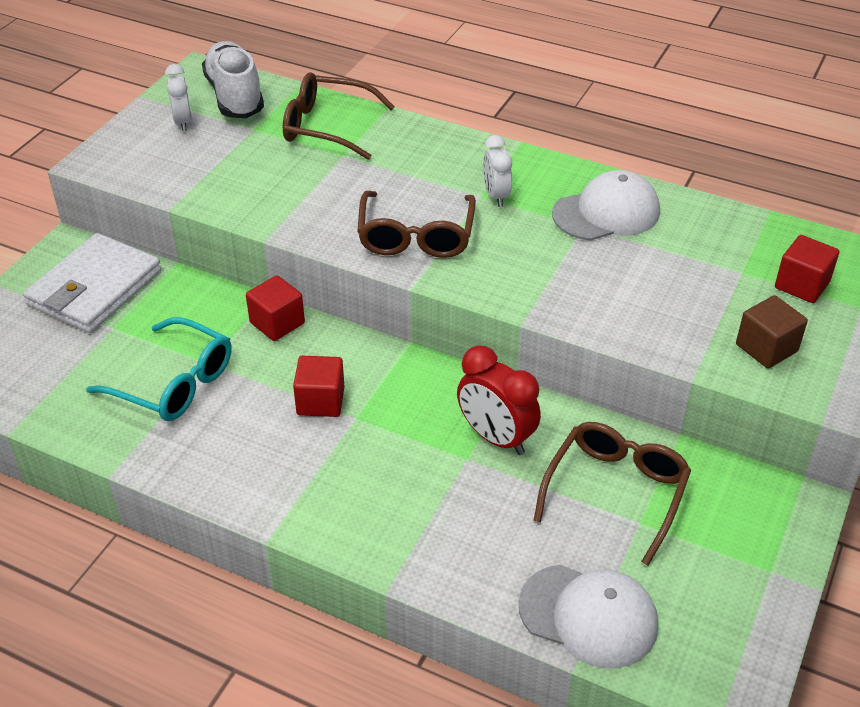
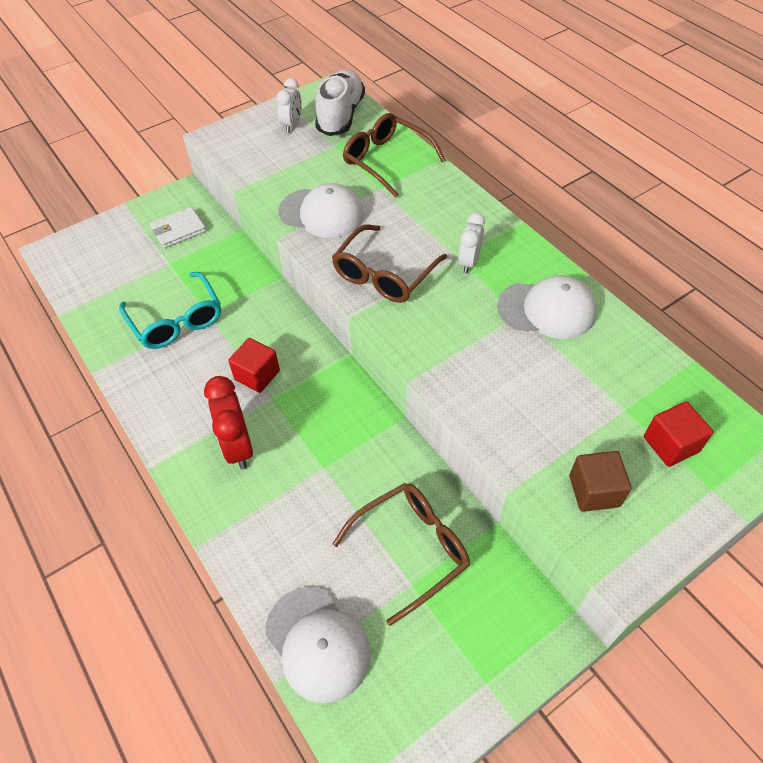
camera: 30 degrees right, 10 degrees up
(95, 288) = (178, 230): white wallet -> white wallet, size x0.58
(277, 323) = (271, 302): red cube -> none
(296, 200) = (322, 213): none -> white cap
(496, 437) = (355, 460): red clock -> red clock (238, 447)

